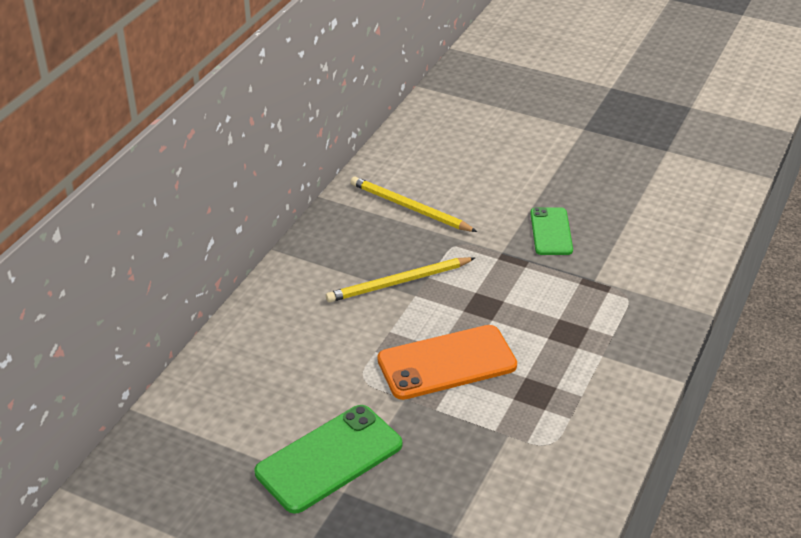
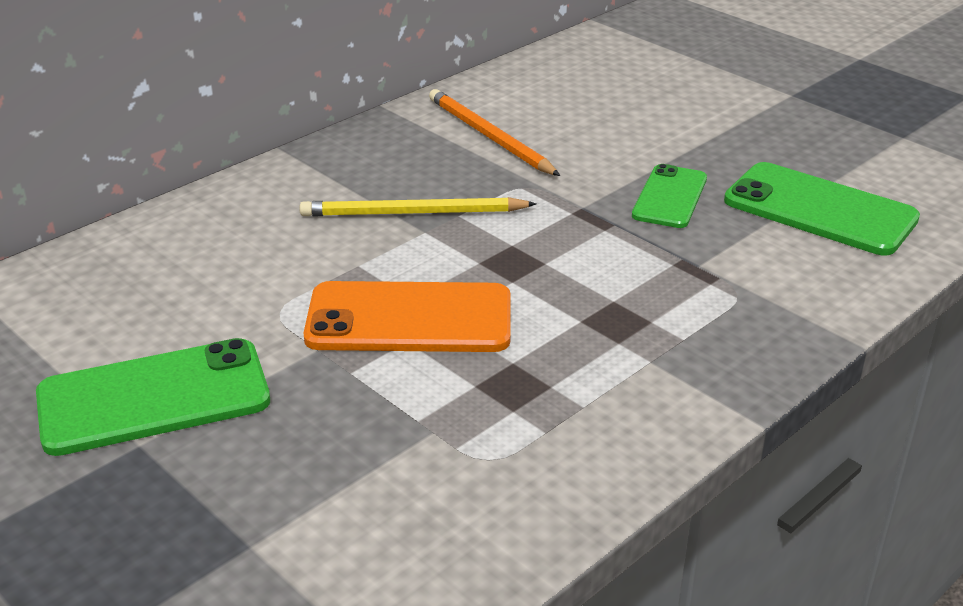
camera: 20 degrees right, 5 degrees down
(409, 207) = (489, 136): yellow pencil -> orange pencil
(644, 221) = (819, 210): none -> green phone

